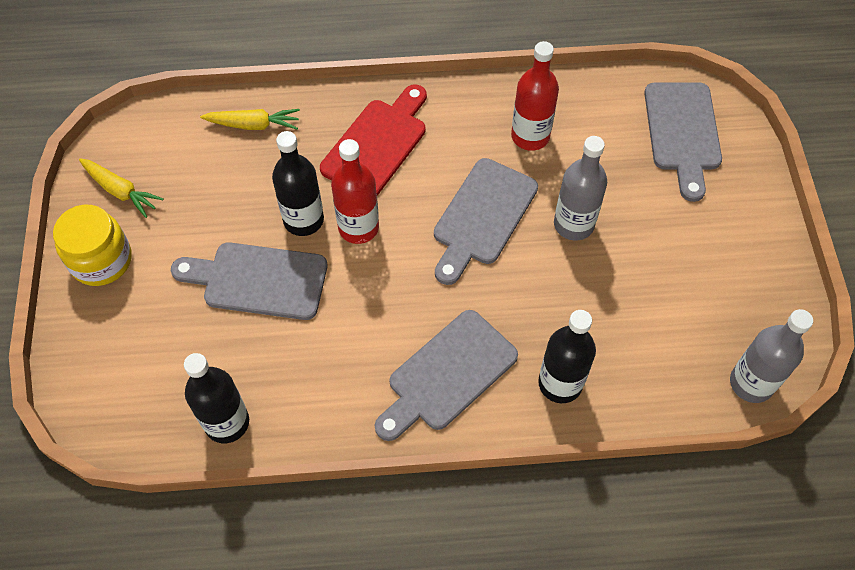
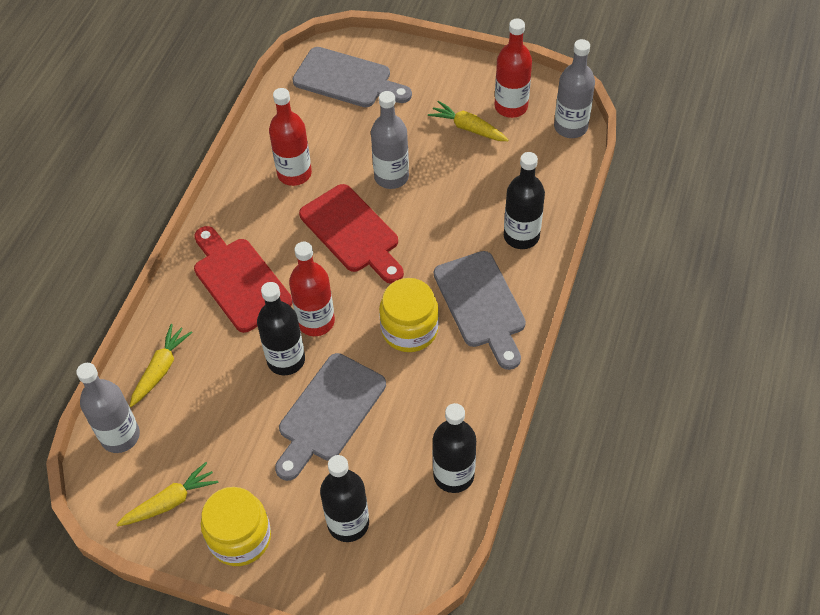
camera: 65 degrees left, 5 degrees down
(143, 345) = (348, 523): none -> black bottle
(173, 125) = (120, 436): none -> grey bottle
(385, 316) = (409, 329): none -> yellow jar
(482, 217) = (352, 233): grey cutting board -> red cutting board
(684, 274) = (468, 128): none -> yellow carrot
(743, 307) = (511, 107): none -> red bottle

